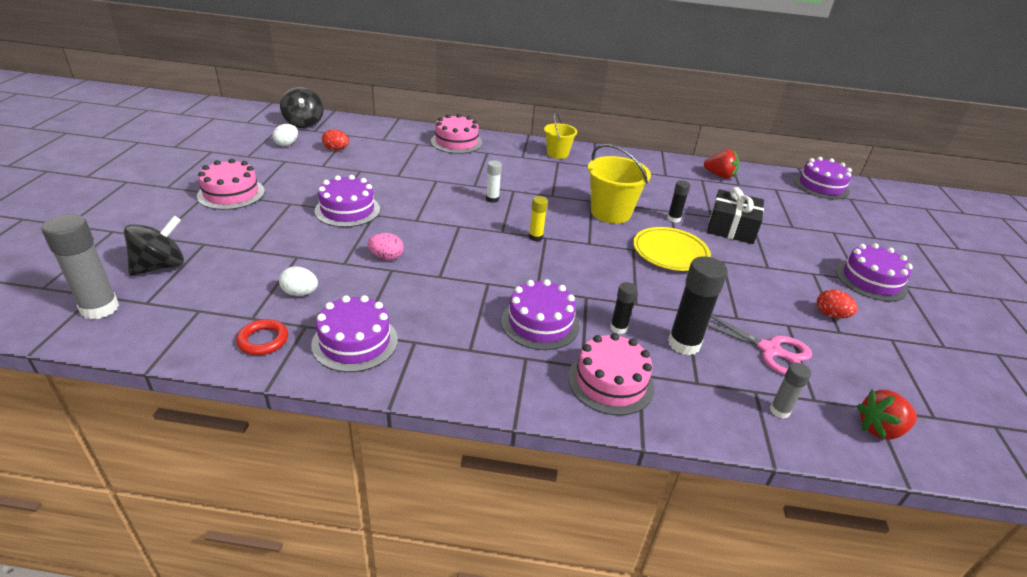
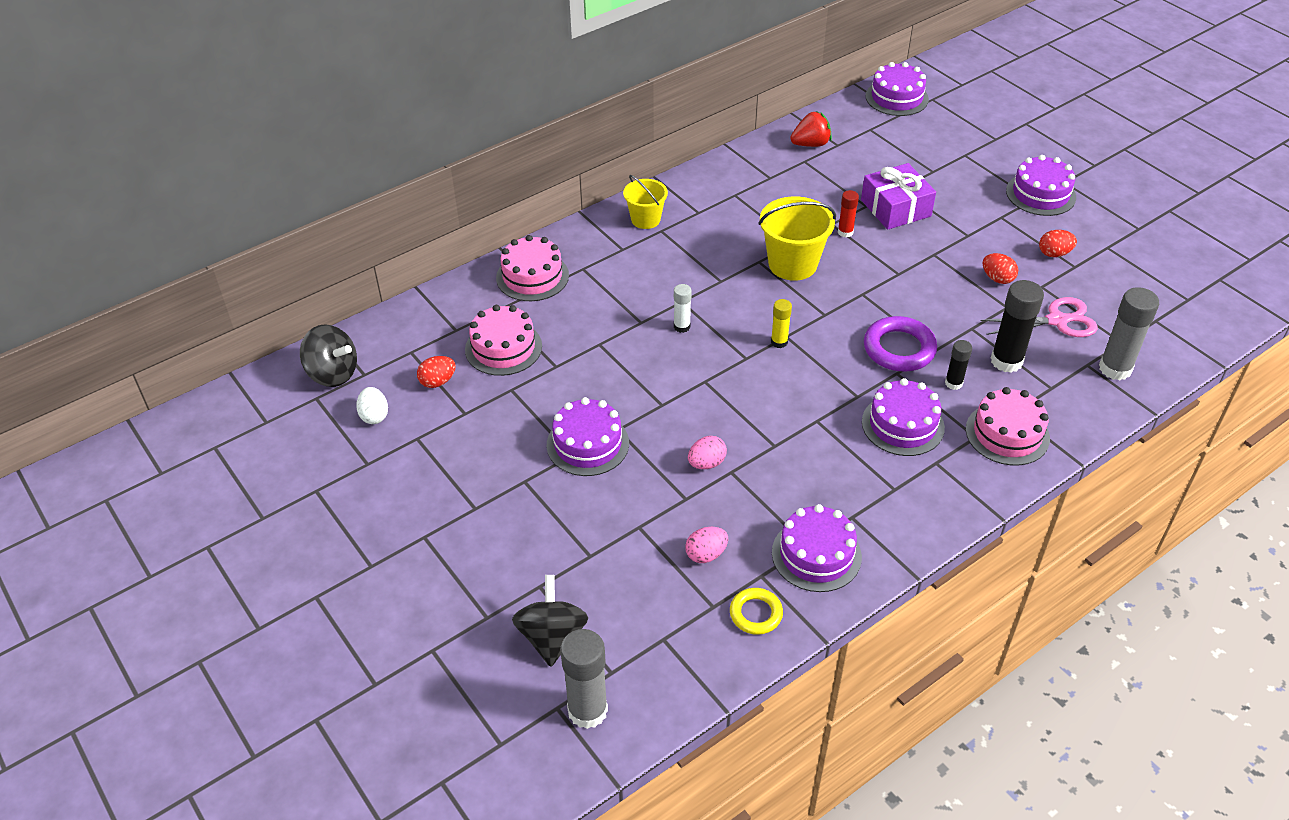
camera: 40 degrees left, 10 degrees up
(231, 193) = (449, 518): pink cake -> pink cake (503, 348)
(263, 340) = (755, 614): red ring -> yellow ring
(300, 293) = (706, 554): white egg -> pink egg
(610, 287) = (899, 349): none -> purple ring
(670, 253) = (891, 275): yellow plate -> none
(673, 219) = (845, 232): black glue stick -> red glue stick
(731, 227) = (896, 208): black gift -> purple gift
(754, 299) = (997, 278): none -> red egg
(779, 411) = (1115, 368): grey glue stick -> grey glue stick, size x1.83
(880, 429) = (1173, 335): red strawberry -> none

